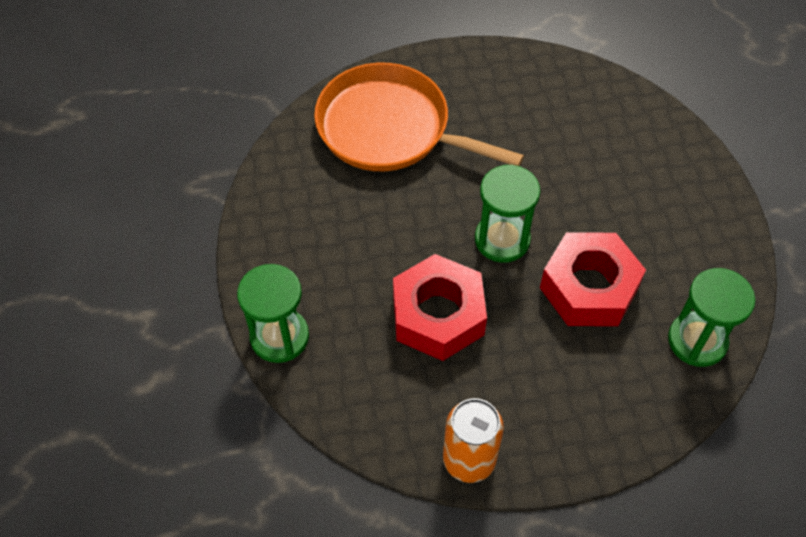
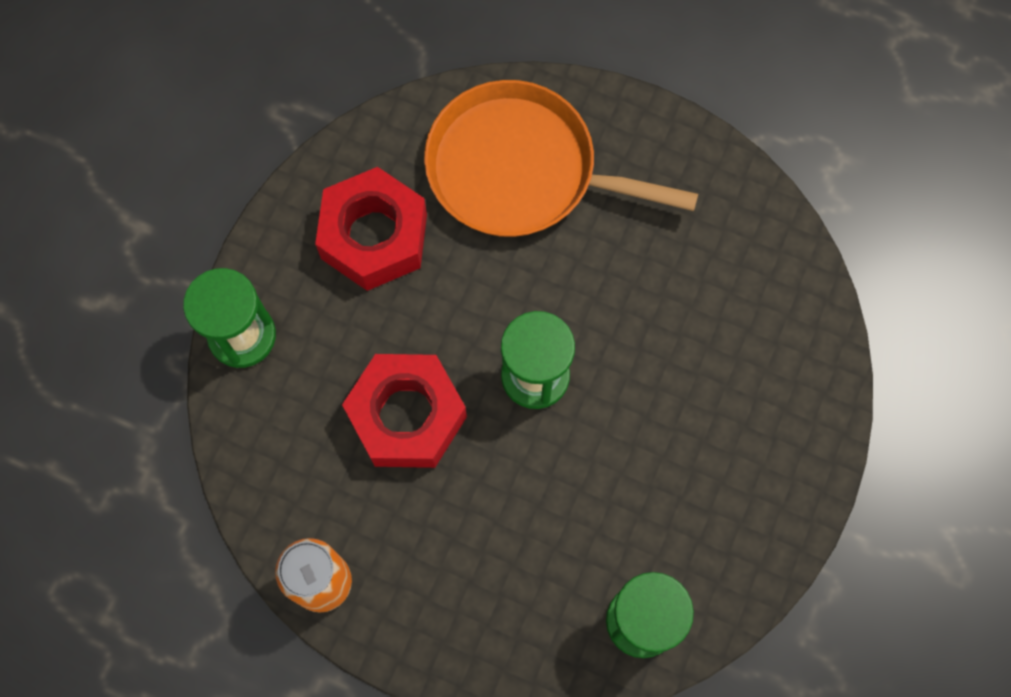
camera: 35 degrees right, 15 degrees up
(390, 128) = (520, 170): orange pan -> orange pan turned 45 degrees counterclockwise
(589, 288) = (580, 489): red nut -> red nut (374, 236)

